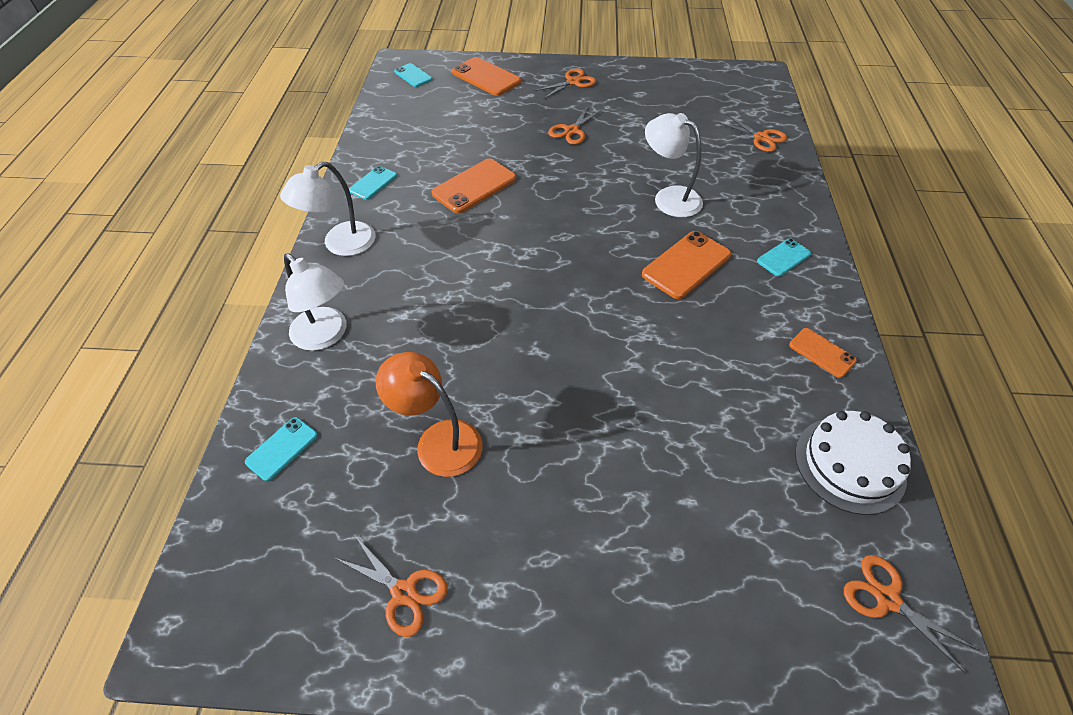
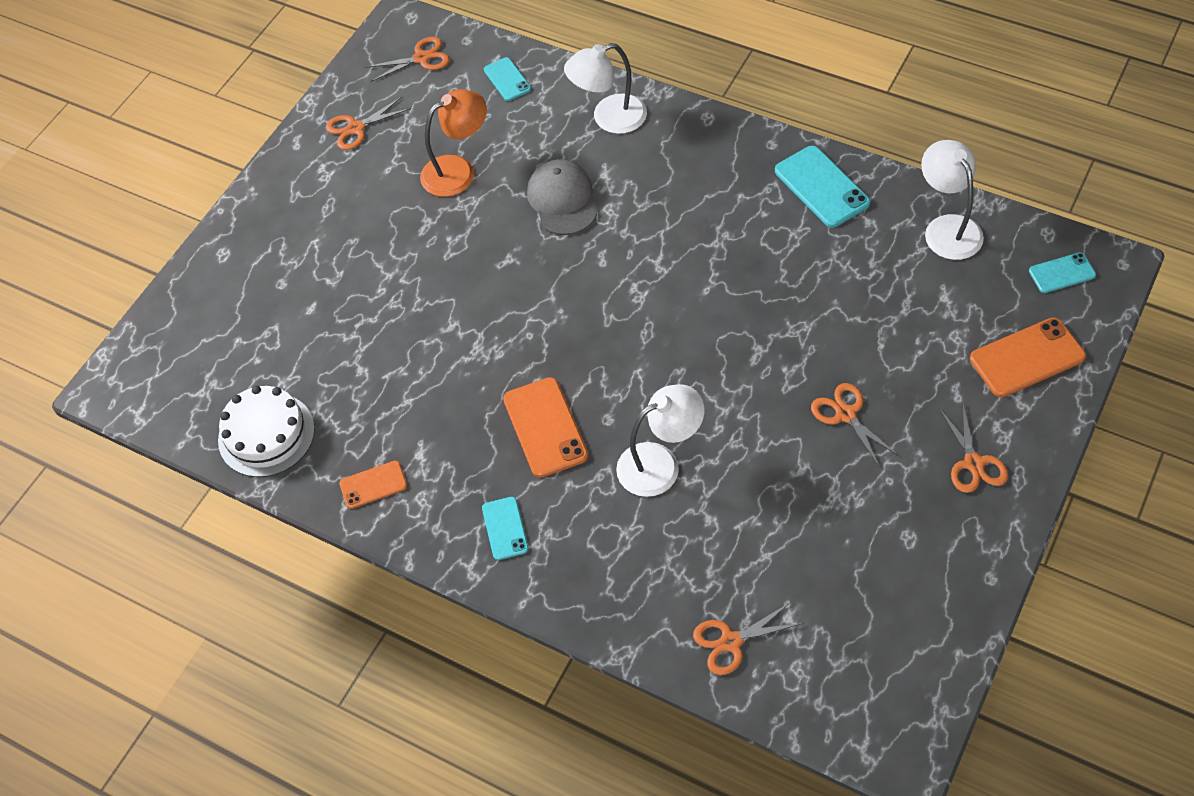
camera: 120 degrees right, 5 degrees up
(340, 245) = (728, 145): white lamp -> white lamp (947, 228)
(373, 183) = (821, 187): turquoise phone -> turquoise phone, size x1.69
(446, 335) = (562, 200): none -> grey cap
(474, 186) = (773, 277): orange phone -> none
(887, 598) = (170, 392): orange scissors -> orange scissors (421, 58)

